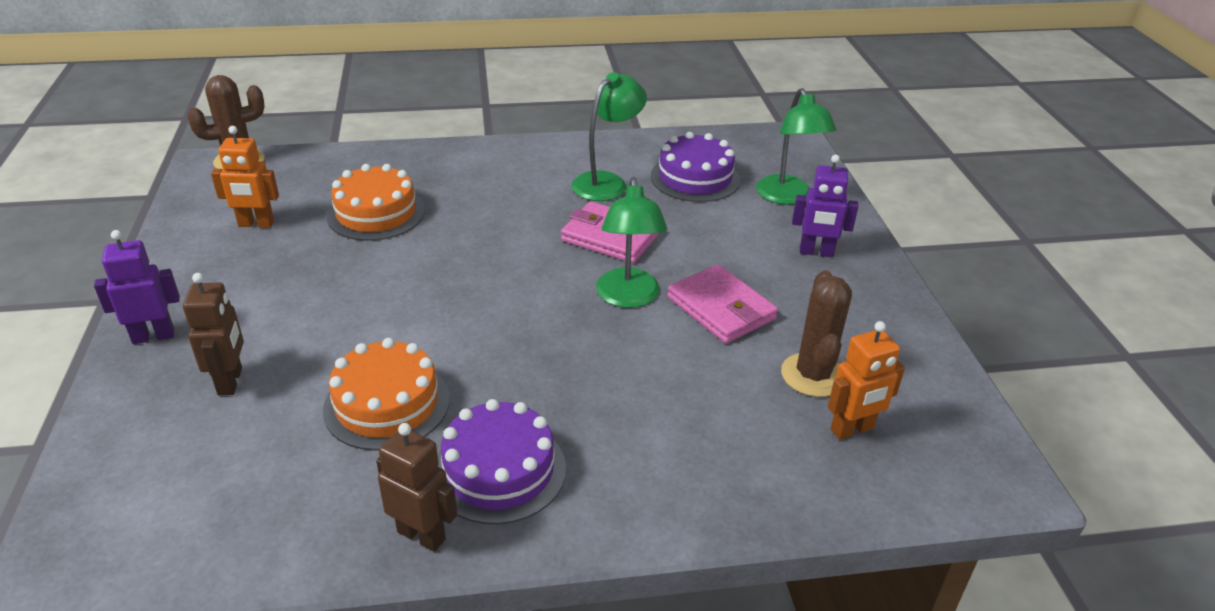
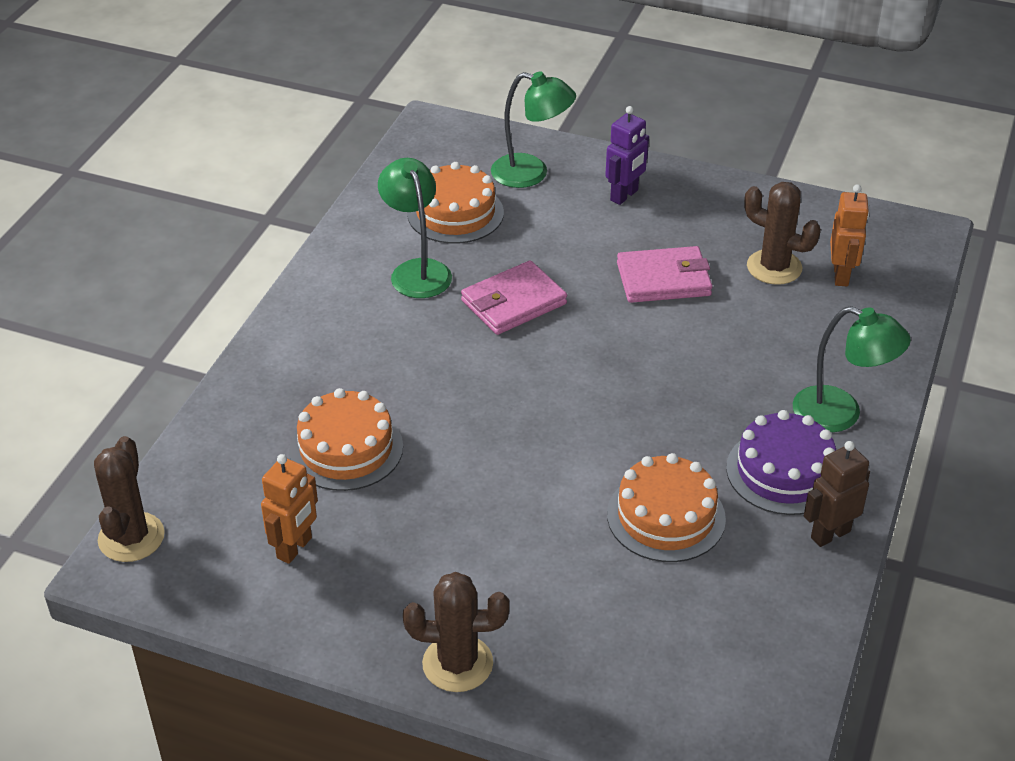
camera: 60 degrees left, 5 degrees up
(153, 336) = (457, 663): purple robot -> brown cactus
(231, 381) = (570, 615): brown robot -> none
(628, 298) = (613, 325): green lamp -> green lamp (840, 414)
(695, 178) = (455, 213): purple cake -> orange cake

